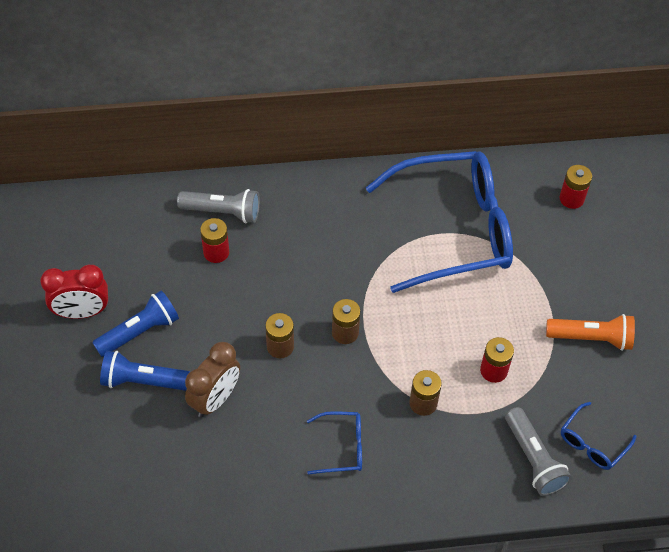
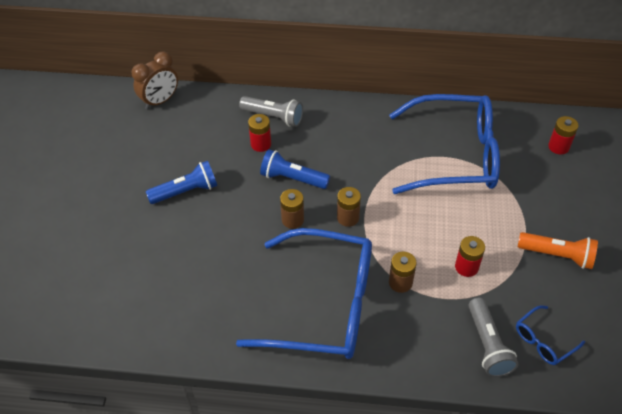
camera: 15 degrees right, 5 degrees down
(82, 312) = (147, 171): red clock -> none
(143, 381) = (178, 227): blue flashlight -> blue flashlight (292, 179)
(215, 399) = (230, 250): brown clock -> brown clock (160, 101)
(342, 447) = (324, 305): blue glasses -> blue glasses, size x2.47

